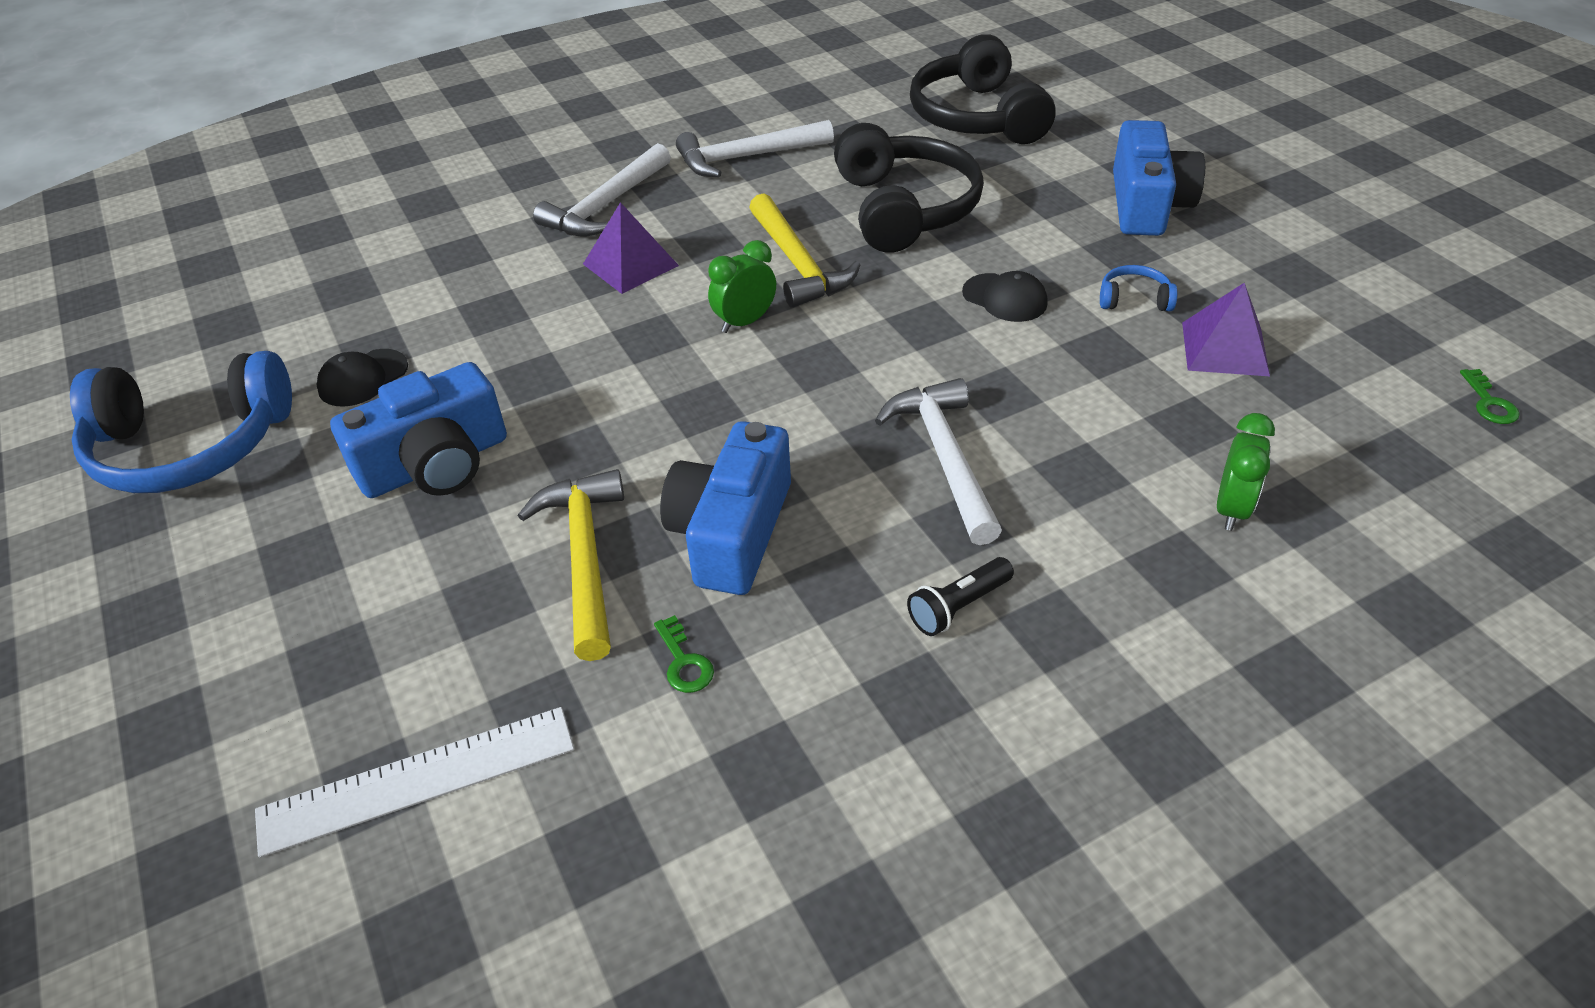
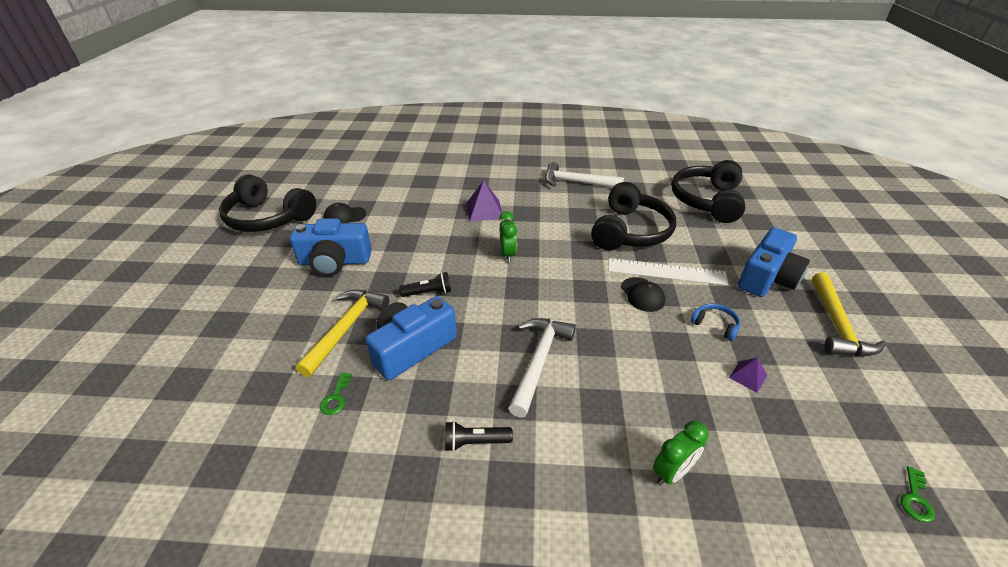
camera: 30 degrees right, 5 degrees down
(191, 446) = (268, 218): blue headphones -> black headphones
(417, 779) = (199, 390): white ruler -> white ruler (666, 272)
(606, 206) = (498, 182): white hammer -> none
(671, 438) = (428, 292): none -> black flashlight
(745, 322) = (508, 254): green clock -> green clock turned 90 degrees clockwise
(798, 264) = (556, 238): yellow hammer -> yellow hammer (837, 324)
(1225, 348) = (748, 376): purple pyramid -> purple pyramid, size x0.57

